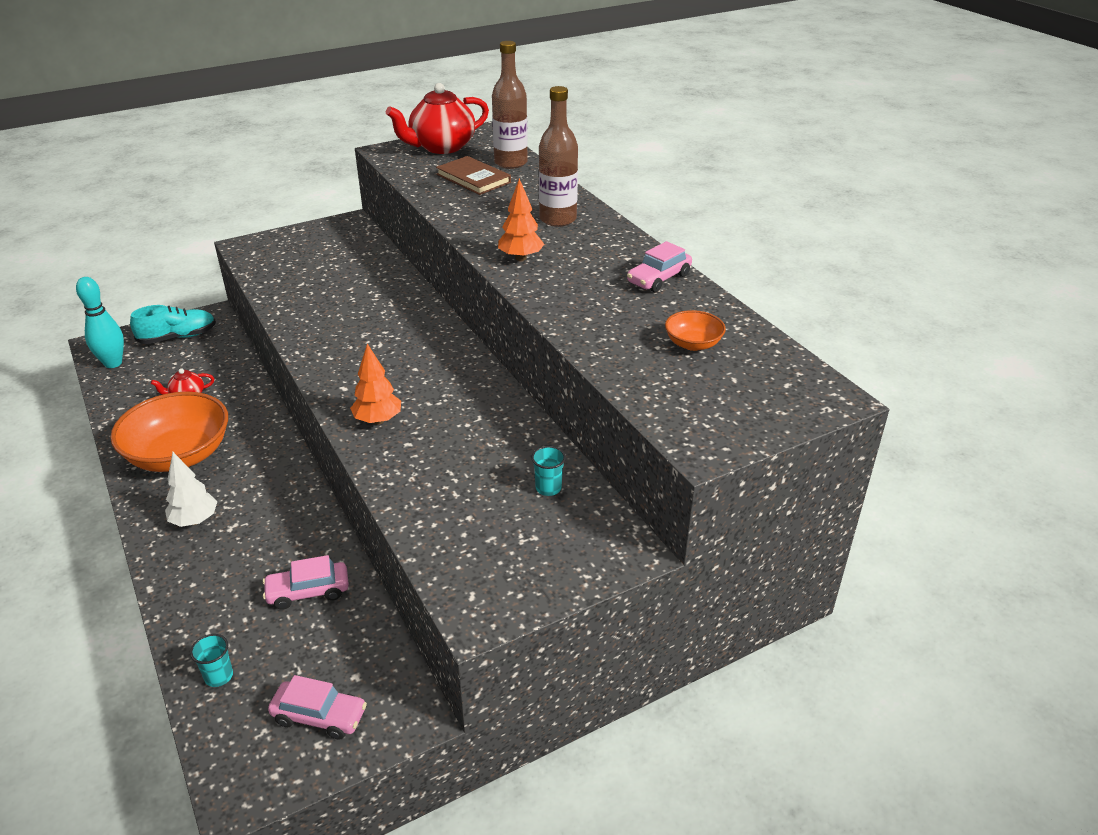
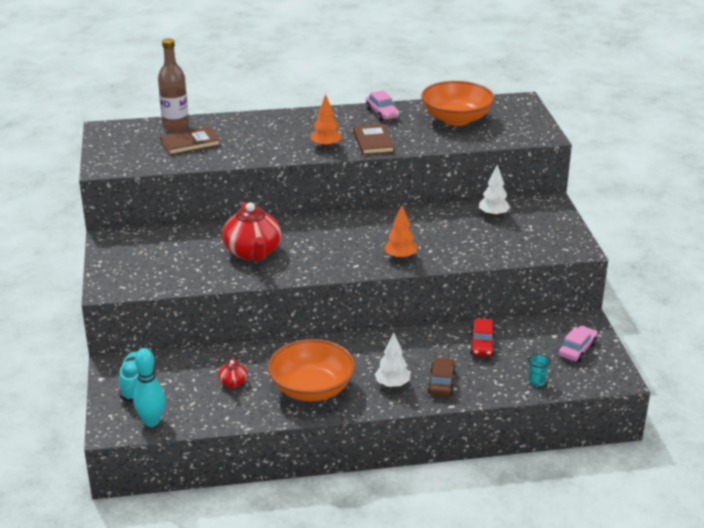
camera: 70 degrees left, 5 degrees down
(204, 567) = (441, 383): none -> brown car
(308, 592) = (482, 345): pink car -> red car
(441, 147) = (118, 146): red teapot -> red teapot (253, 252)
(548, 488) = (493, 215): turquoise cup -> white tree
(557, 219) = (282, 127): brown bottle -> none
(559, 288) = (373, 141): none -> brown book
(693, 344) = (456, 119): orange bowl -> orange bowl, size x2.15

